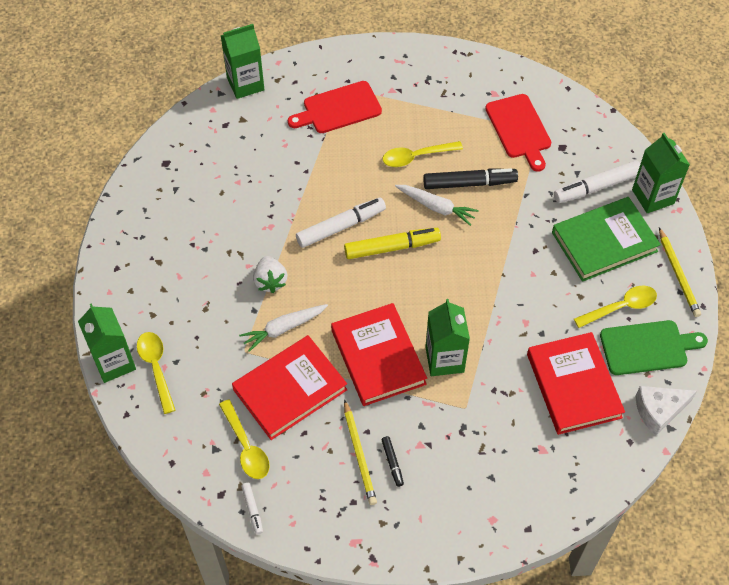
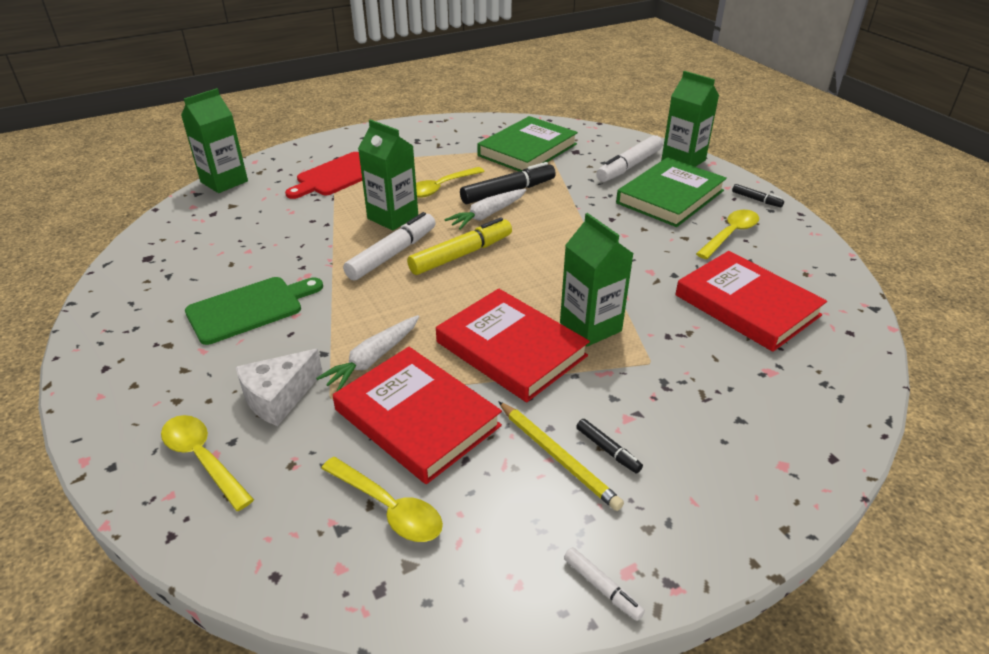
camera: 25 degrees left, 20 degrees down
(114, 362) = (129, 475): green carton -> green carton (392, 217)
(252, 510) = (443, 591): white marker -> white marker (602, 587)
(270, 281) = (331, 321): white strawberry -> none
(290, 389) = (417, 418): red book -> red book turned 75 degrees counterclockwise
(436, 207) = (487, 215): white carrot -> white carrot turned 135 degrees clockwise
(519, 129) = (527, 150): red cutting board -> green book
(647, 347) = (785, 255): green cutting board -> green cutting board (249, 308)
(659, 411) = (849, 298): white cheese -> white cheese (279, 397)
(678, 274) = (756, 200): yellow pencil -> black marker

